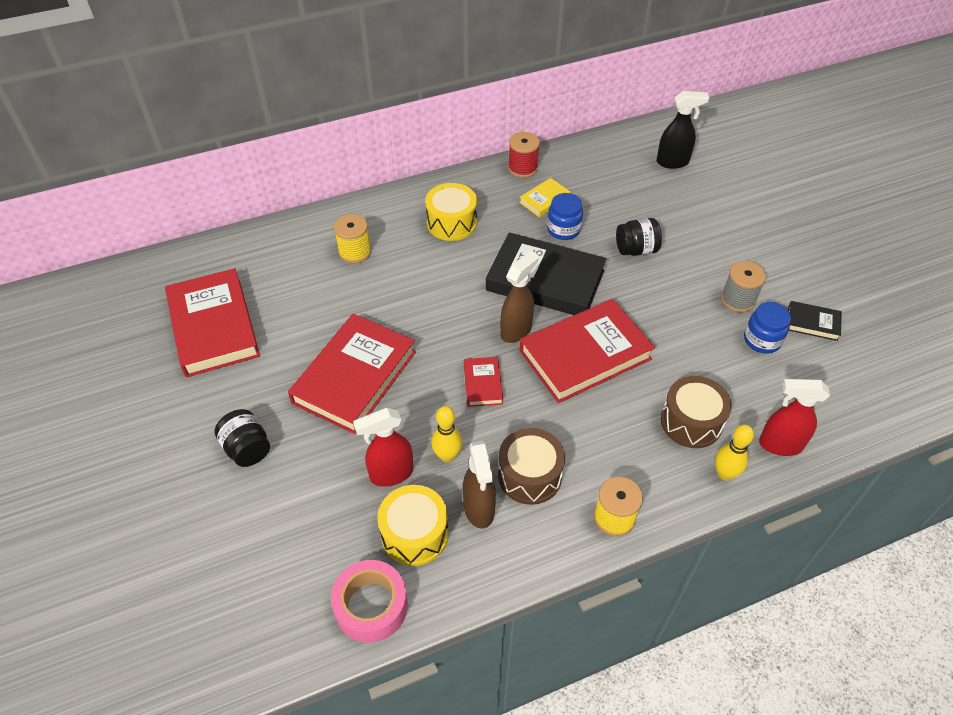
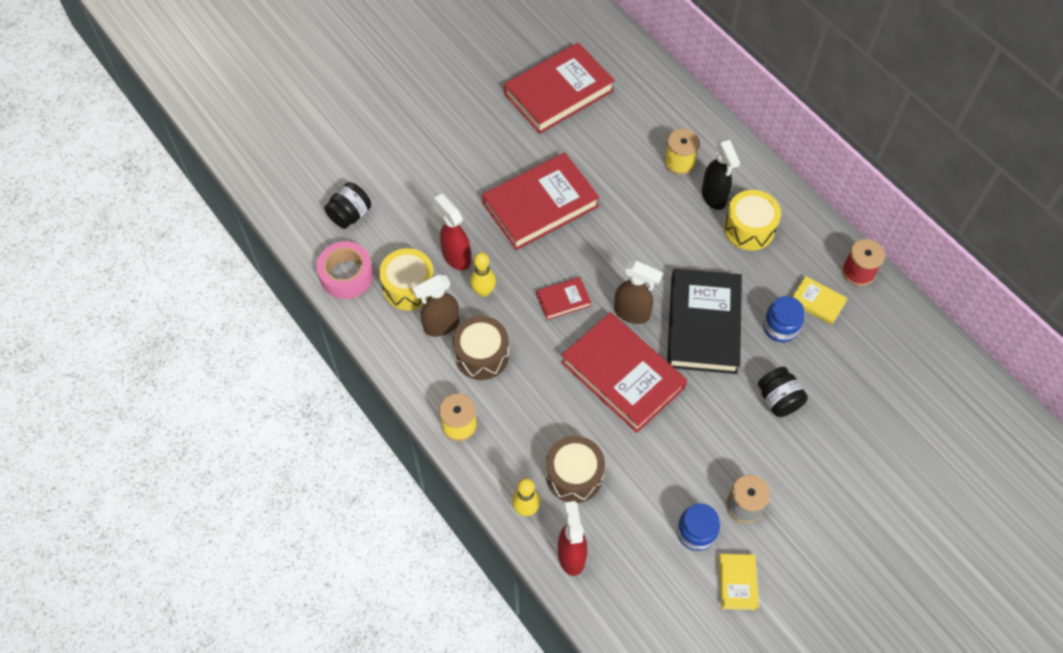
camera: 75 degrees right, 10 degrees up
(247, 448) = (452, 157): black jar -> black jar (350, 215)
(354, 377) = (540, 205): red book -> red book turned 45 degrees counterclockwise
(673, 162) = (938, 419): black spray bottle -> black spray bottle (714, 197)
(812, 323) = (737, 582): black book -> yellow book

